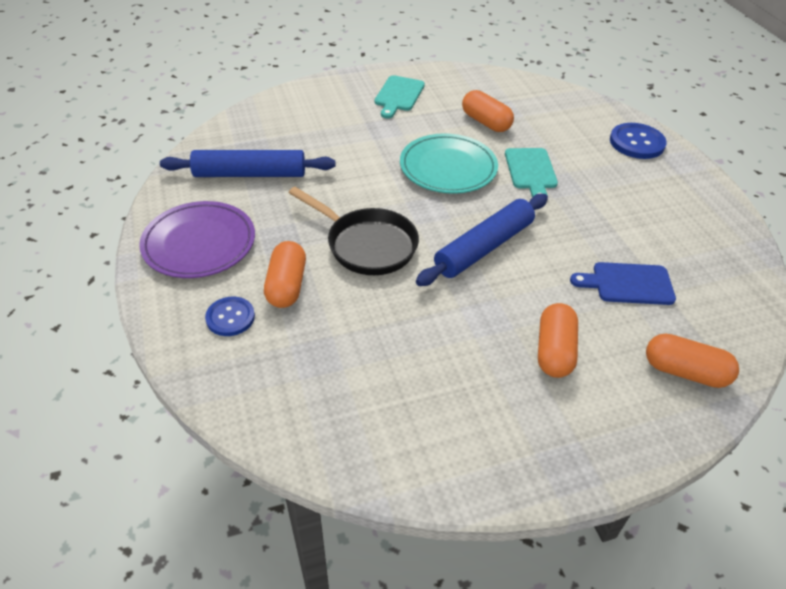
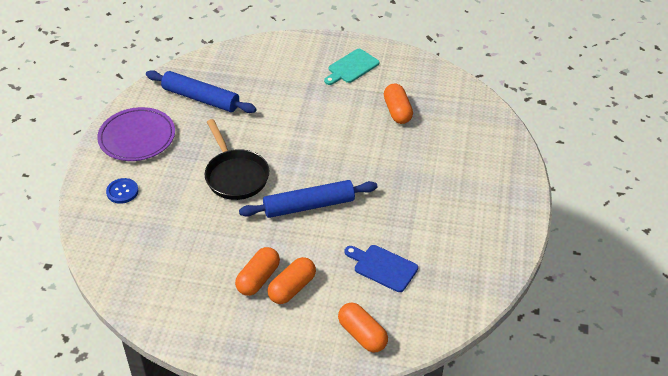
camera: 30 degrees right, 0 degrees up
(286, 285) = (167, 184): orange capsule -> orange capsule (258, 279)
(448, 168) = (336, 139): turquoise plate -> none
(531, 171) = (394, 162): turquoise cutting board -> none
(637, 142) = (501, 168): blue button -> none

